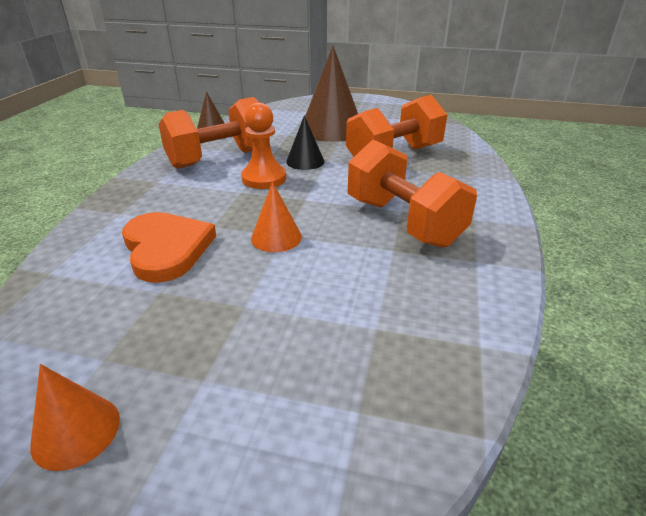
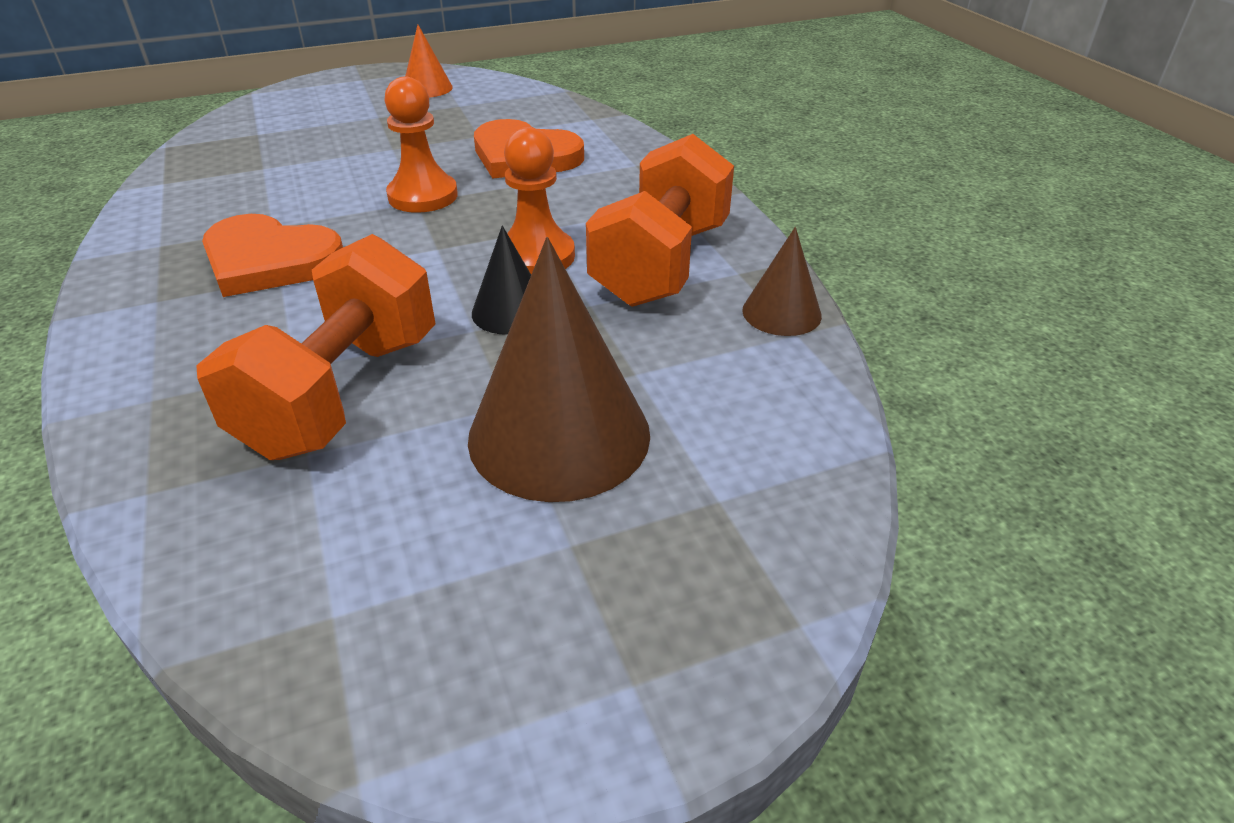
camera: 145 degrees right, 5 degrees up
(276, 237) = (423, 196): orange cone -> orange pawn
(403, 222) = (269, 261): orange dumbbell -> orange heart

